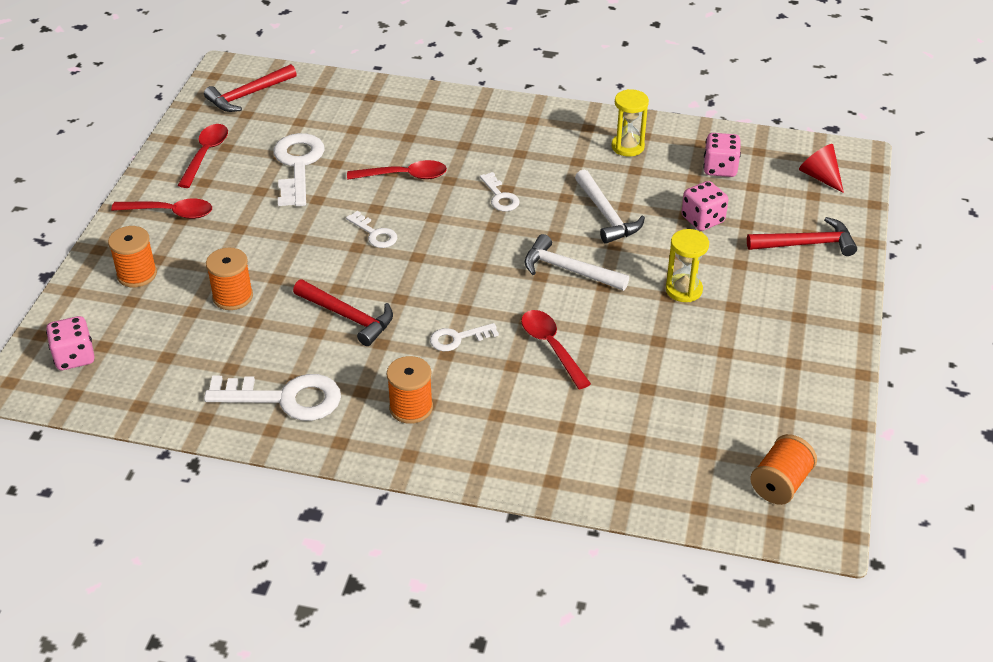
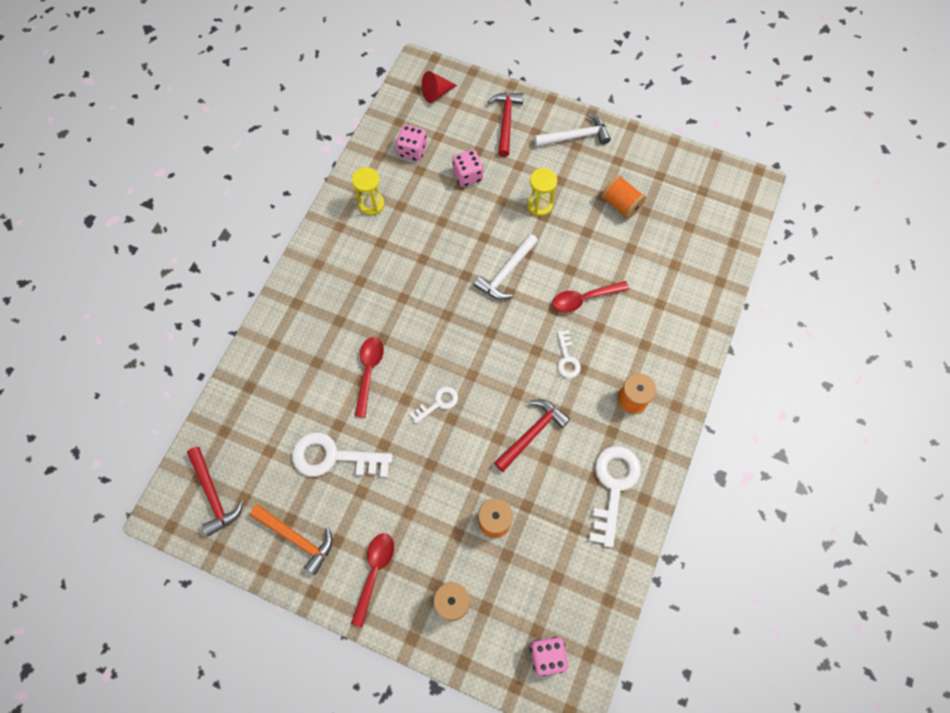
camera: 80 degrees left, 25 degrees up
(205, 154) = (296, 538): red spoon -> orange hammer
(500, 196) = (412, 304): white key -> none
(606, 215) = (449, 235): white hammer -> white hammer (575, 136)
(780, 484) = (718, 195): orange spool -> orange spool (621, 204)

